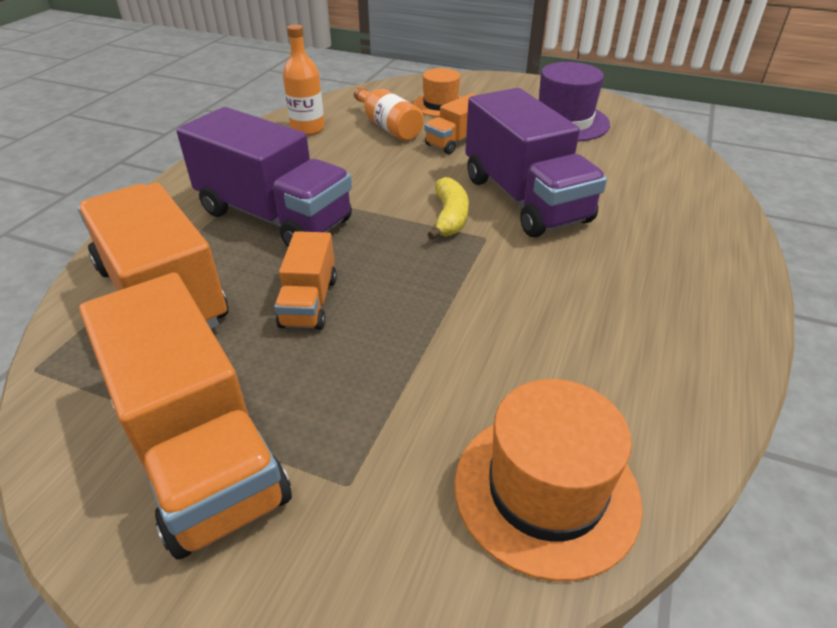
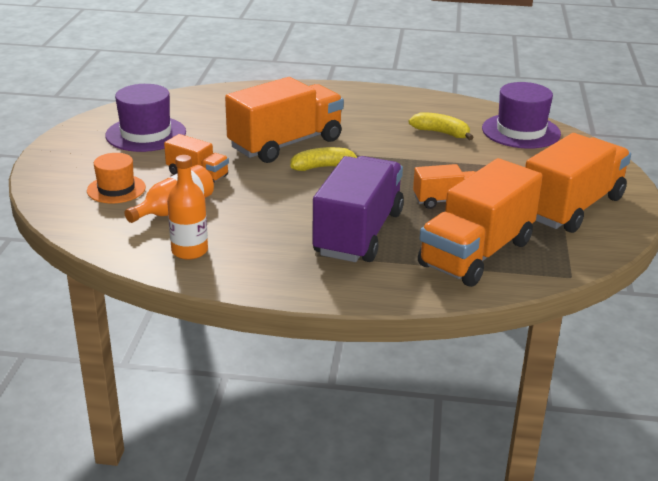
camera: 105 degrees left, 10 degrees down
(525, 199) = (285, 144): purple truck -> orange truck
(546, 491) = (521, 131): orange hat -> purple hat
(547, 355) = (441, 133): none -> yellow banana

